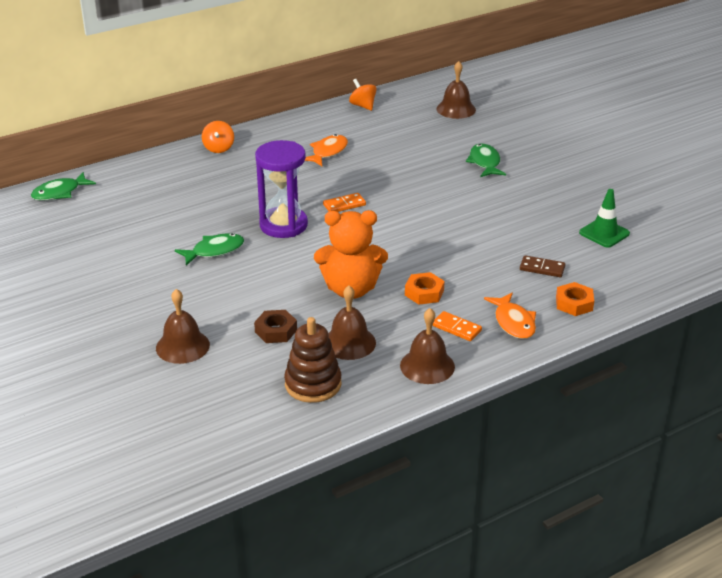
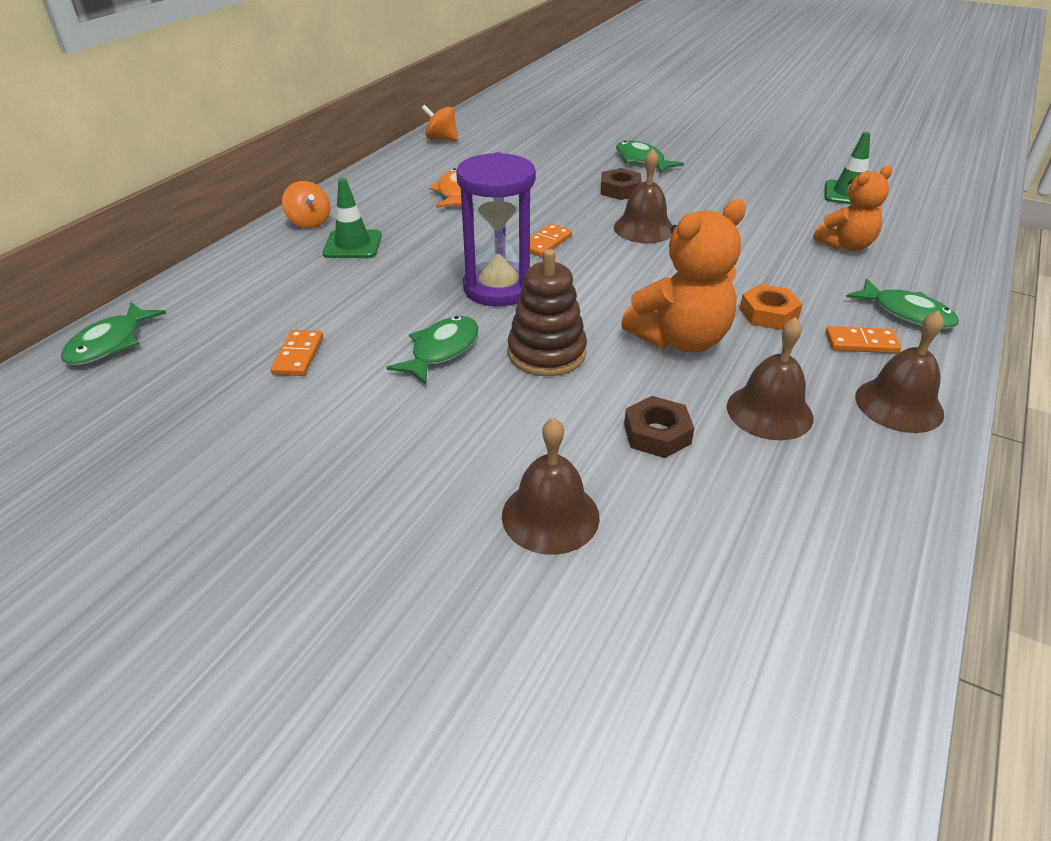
camera: 30 degrees left, 5 degrees up
(141, 229) = (298, 355): none -> orange domino
(229, 171) = (352, 245): none -> green traffic cone
(313, 384) = (804, 494): brown stacking toy -> brown stacking toy (546, 353)
(439, 181) = (620, 190): none -> brown nut
(456, 109) = (546, 121): brown bell -> brown bell (644, 228)
(513, 322) = (906, 313): orange fish -> green fish
(542, 268) = (846, 245): brown domino -> orange teddy bear
(574, 303) = (930, 271): orange nut -> none

